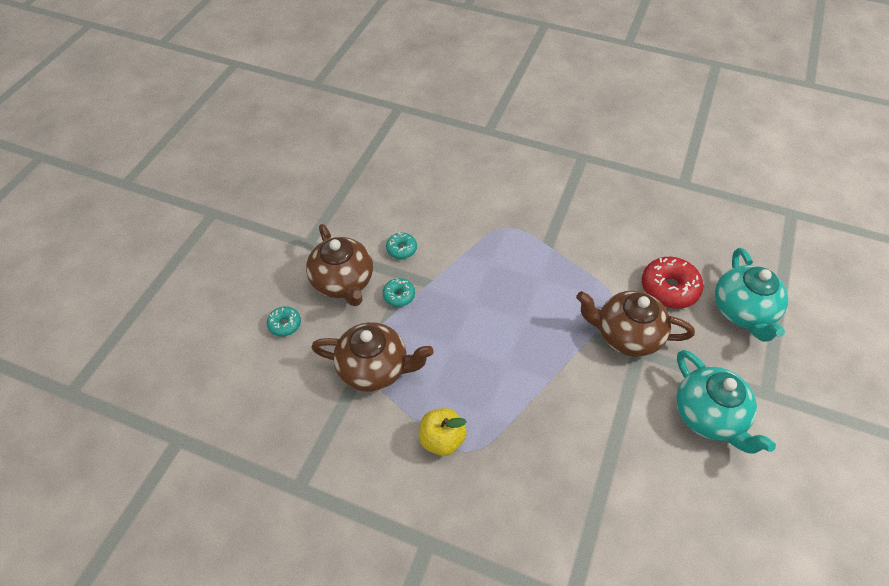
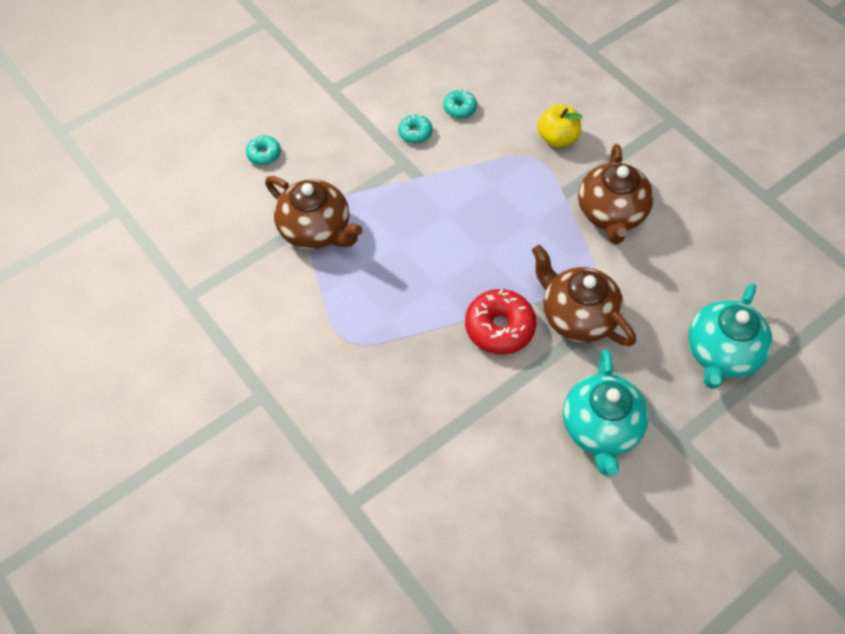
camera: 30 degrees right, 5 degrees up
(343, 282) = (340, 139): brown teapot -> brown teapot (611, 214)
(399, 296) = (382, 175): turquoise donut -> turquoise donut (459, 108)
(442, 439) = (333, 319): yellow apple -> yellow apple (557, 138)
(669, 288) = (659, 294): red donut -> red donut (499, 327)

